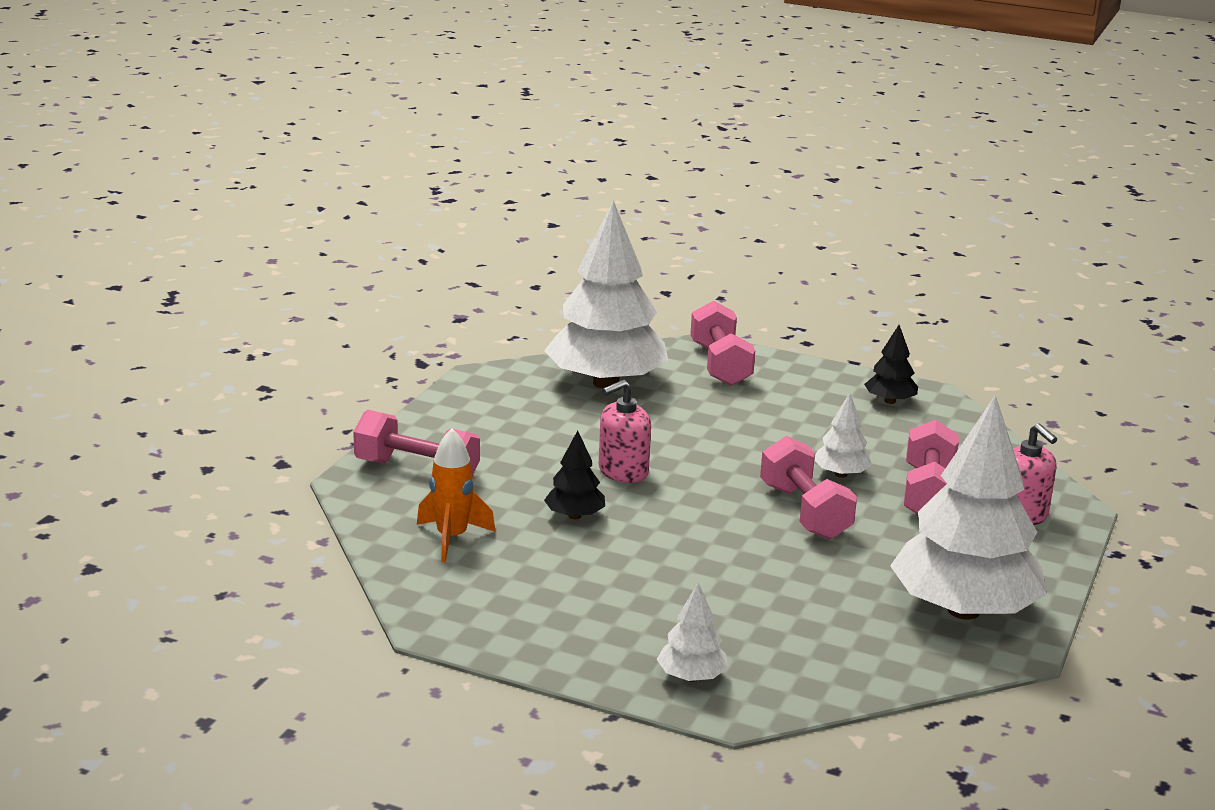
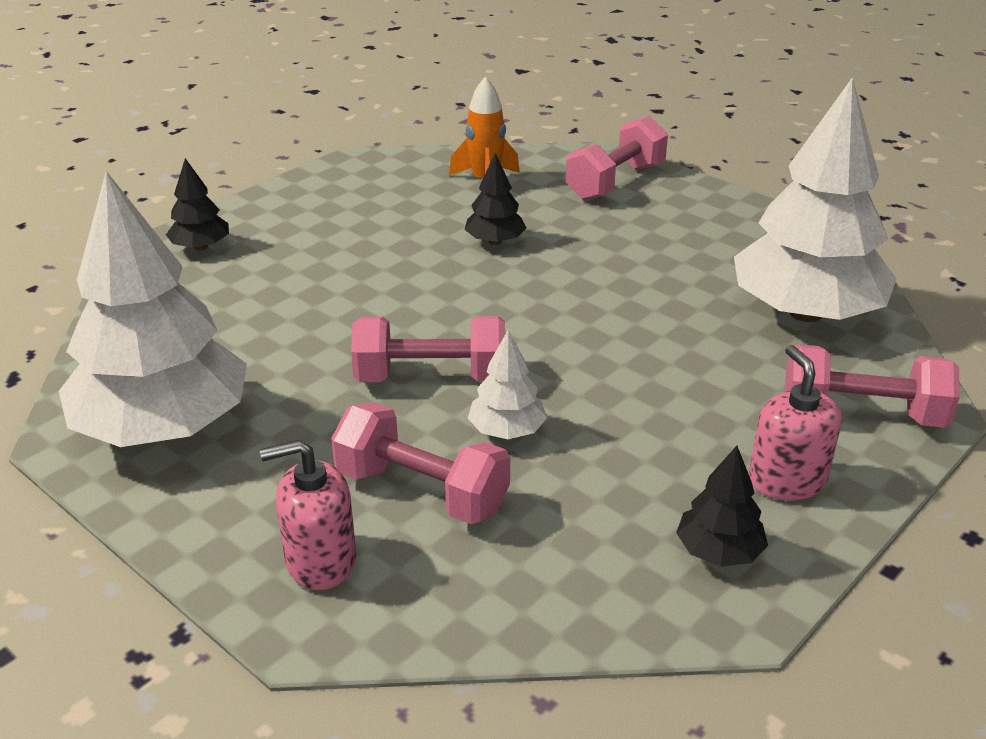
camera: 110 degrees right, 10 degrees up
(623, 471) = (574, 282): pink soap dispenser -> pink soap dispenser (787, 480)
(691, 677) = (201, 247): white tree -> black tree

